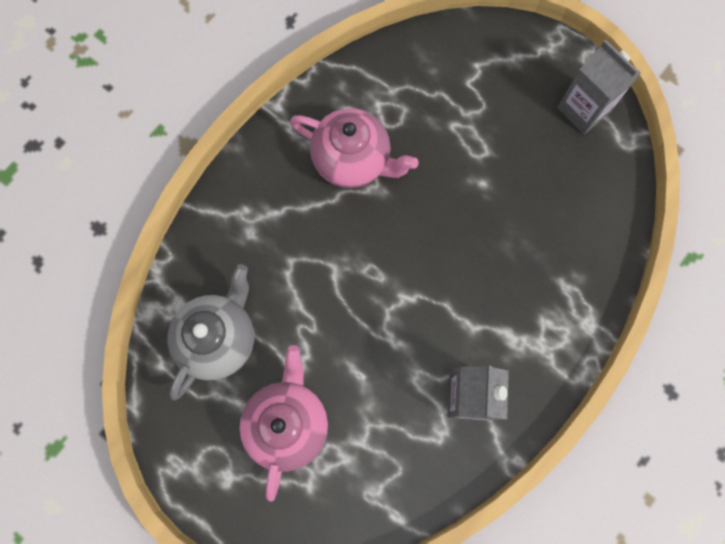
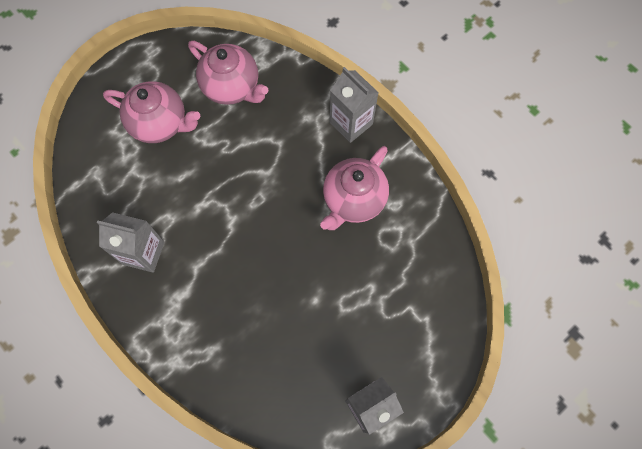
camera: 100 degrees right, 5 degrees down
(218, 339) = (232, 87): grey teapot -> pink teapot
(250, 178) = (351, 123): none -> grey carton

